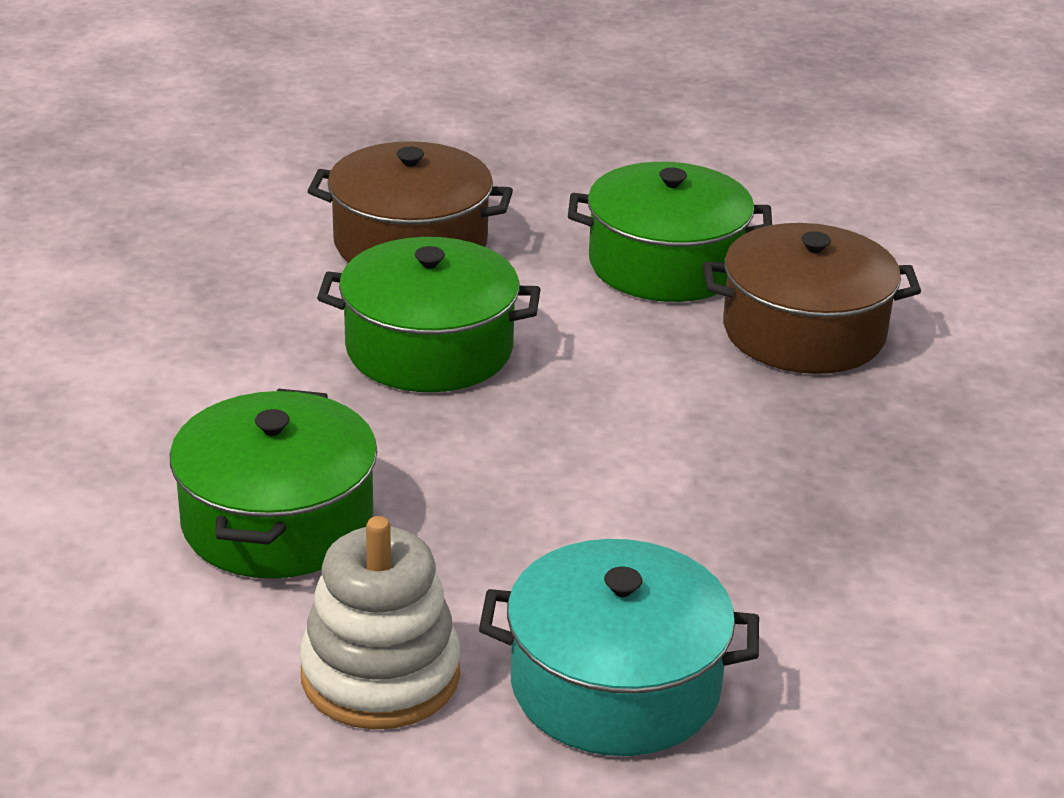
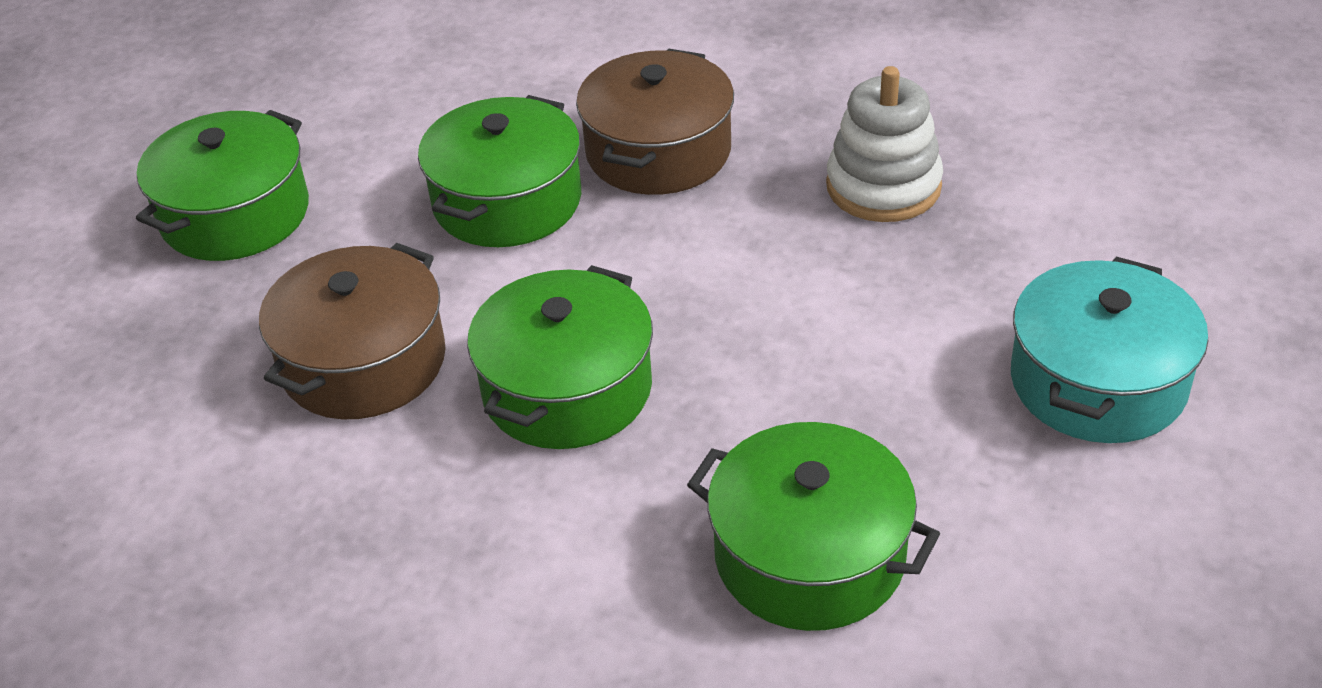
camera: 65 degrees left, 10 degrees up
(380, 675) = (1055, 524): white stacking toy -> white stacking toy (883, 186)
(557, 142) = (235, 214): none -> green pot

